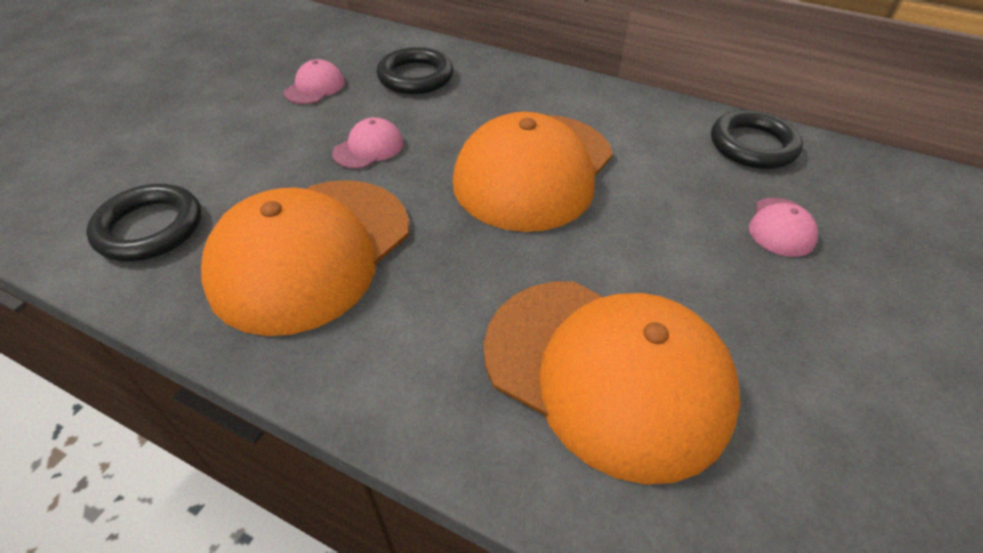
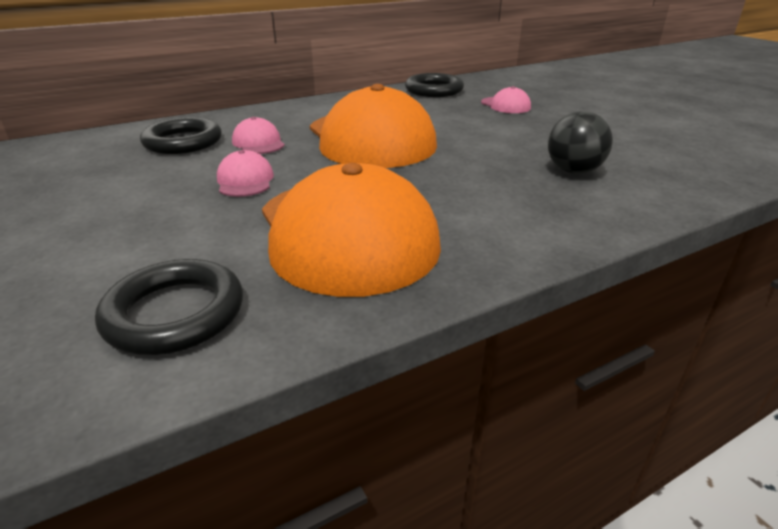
camera: 55 degrees left, 15 degrees down
(315, 87) = (105, 180): pink cap -> pink cap (258, 143)
(606, 372) = (573, 171): orange cap -> black ball

